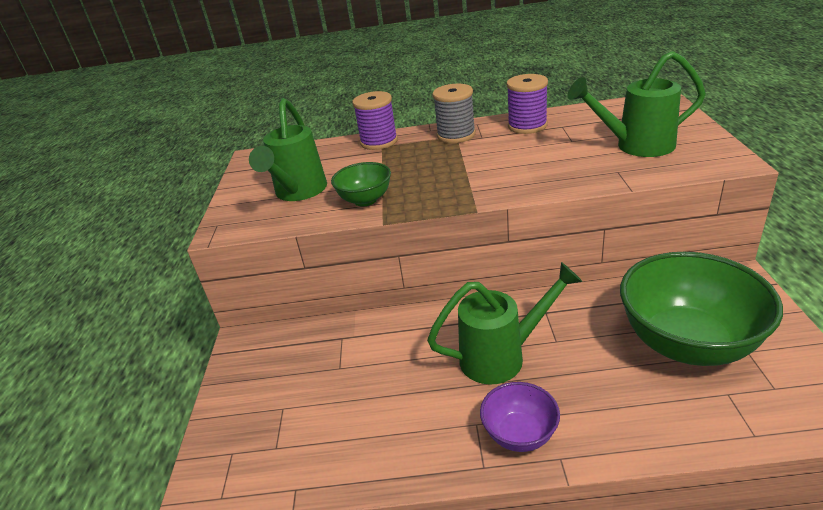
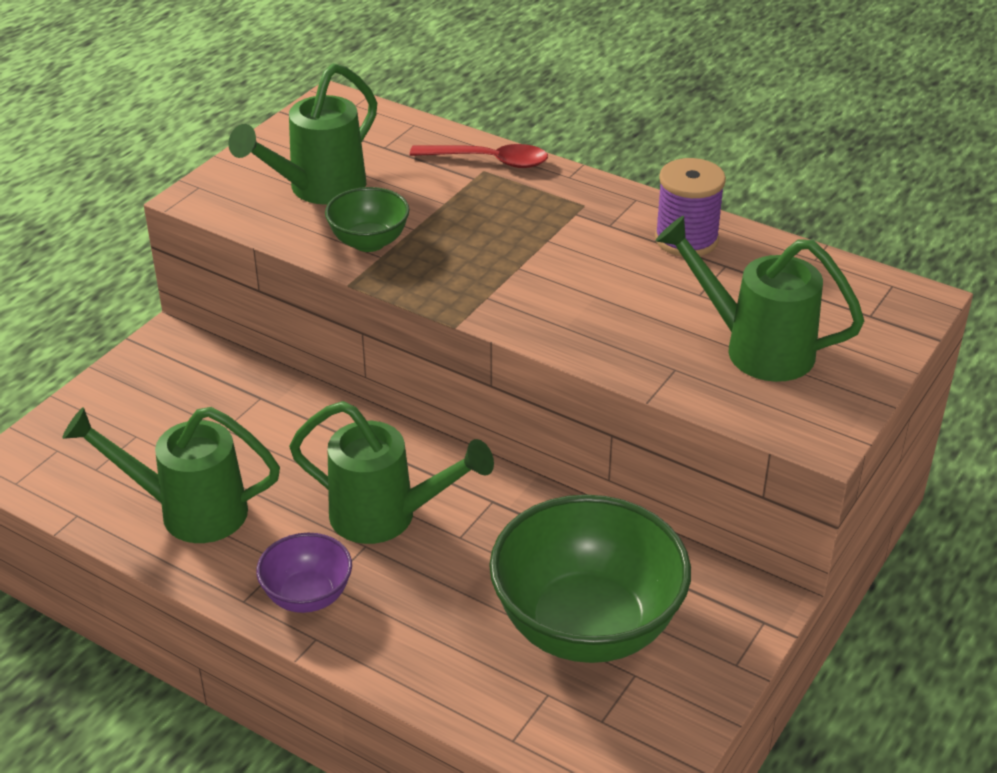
camera: 30 degrees right, 5 degrees up
(375, 433) = (188, 511): none -> green watering can
(379, 142) = (489, 161): purple spool -> red spoon
(456, 135) = (585, 203): grey spool -> none

